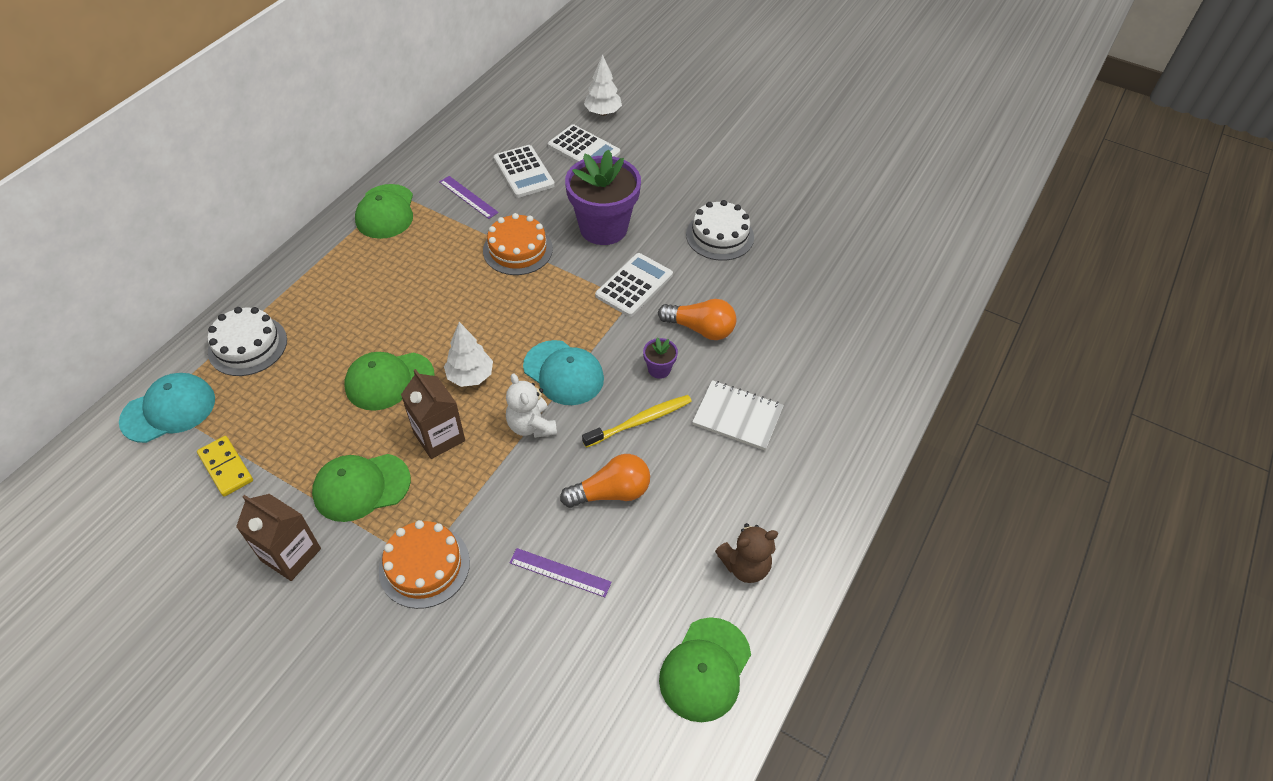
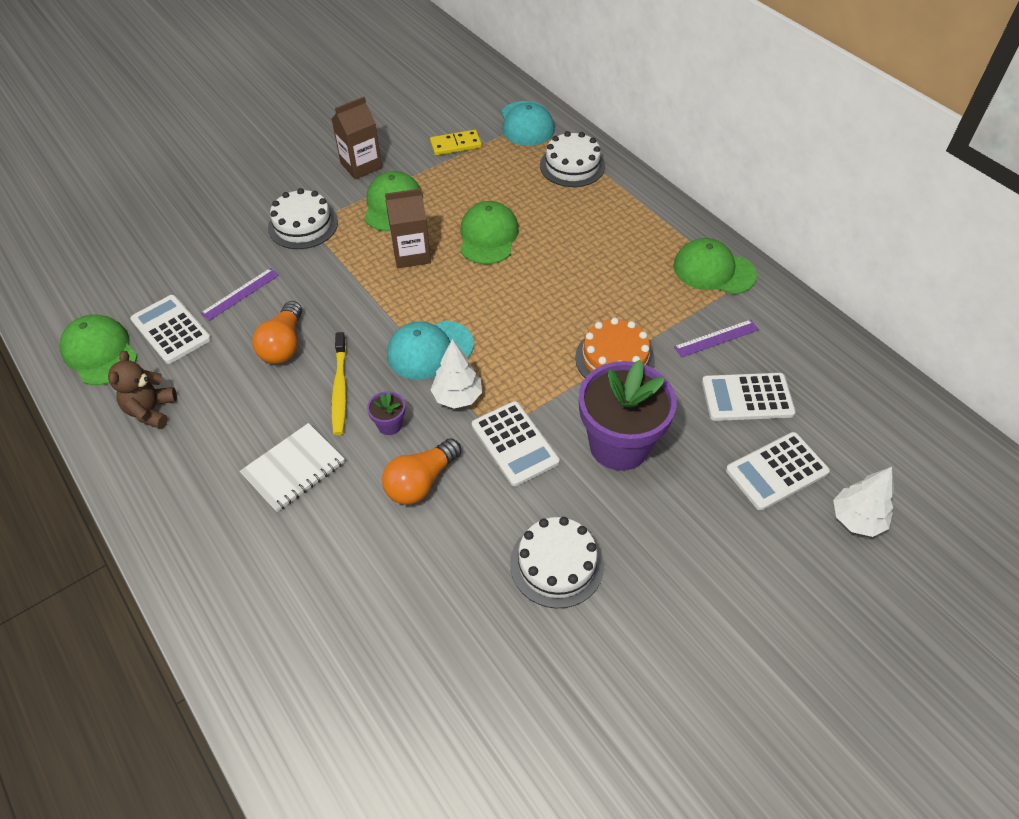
camera: 115 degrees right, 0 degrees up
(424, 566) = (303, 225): orange cake -> white cake
(470, 376) = (463, 286): white tree -> white tree (457, 397)
(531, 426) = (385, 312): white teddy bear -> none
(640, 613) = (171, 329): none -> white calculator

